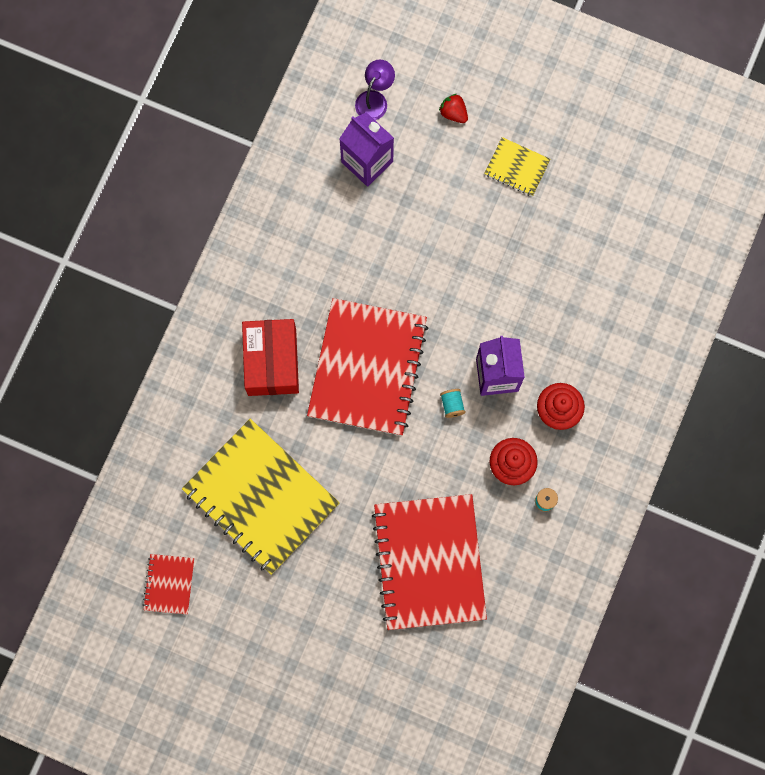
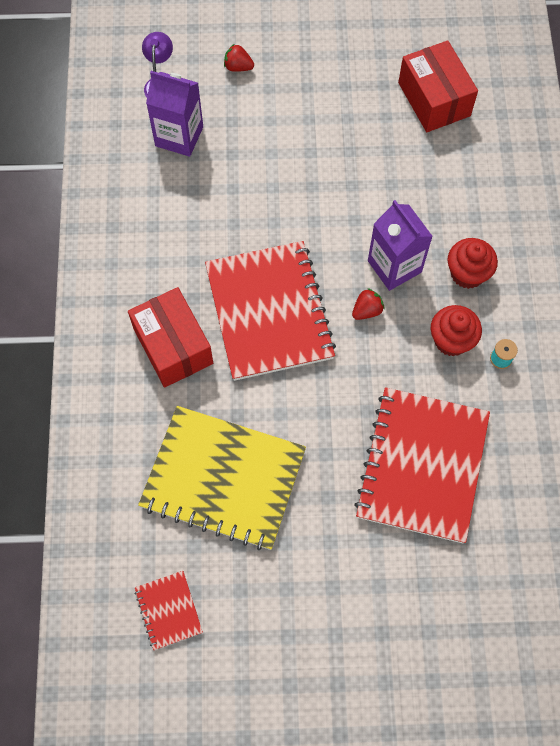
camera: 25 degrees left, 10 degrees down
(429, 562) = (422, 466): red notebook -> red notebook turned 45 degrees clockwise
(452, 405) = (367, 310): turquoise spool -> red strawberry
(517, 167) = (318, 88): yellow notebook -> none
(618, 227) = (434, 99): none -> red box

